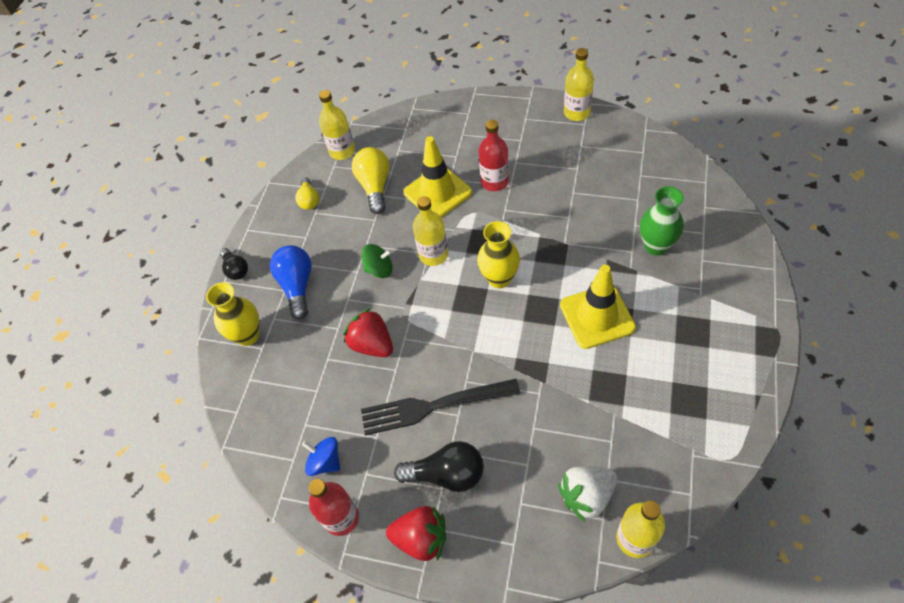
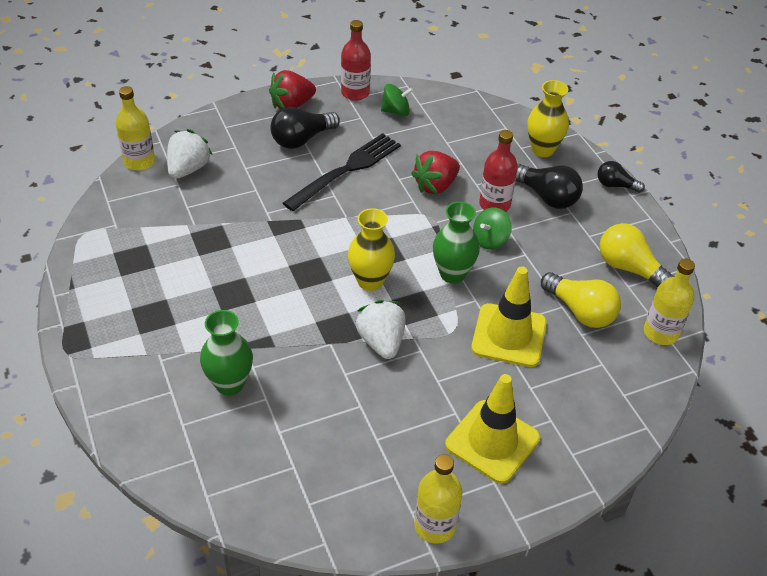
camera: 135 degrees right, 10 degrees down
(297, 286) = (547, 197): blue light bulb -> black light bulb
(309, 200) = (629, 268): yellow light bulb -> yellow light bulb, size x1.62
(325, 462) = (396, 111): blue spinning top -> green spinning top
(372, 344) = (435, 186): red strawberry -> red strawberry turned 135 degrees clockwise
(433, 255) = (452, 274): yellow bottle -> green vase
(494, 182) = (459, 376): red bottle -> red bottle (494, 204)
(527, 227) = (381, 342): none -> white strawberry
(597, 316) = (253, 289): yellow traffic cone -> yellow traffic cone (492, 441)

